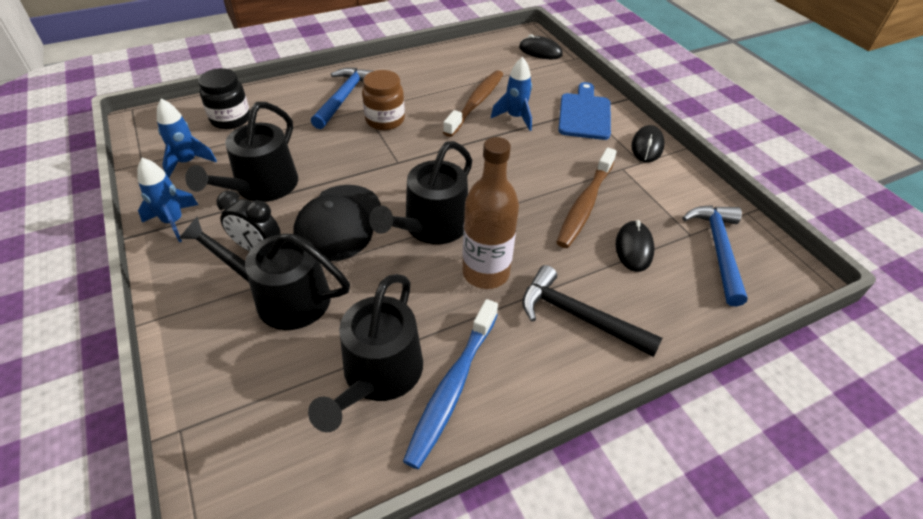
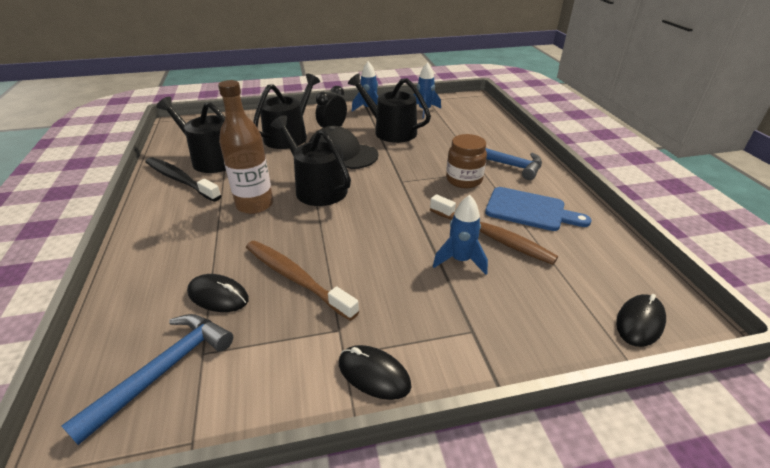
camera: 105 degrees right, 10 degrees down
(231, 119) = (472, 121): black jar -> none
(452, 387) = (180, 180): blue toothbrush -> black toothbrush
(578, 316) = (180, 240): black hammer -> none
(584, 114) = (462, 326): blue cutting board -> blue cutting board (529, 210)
(718, 249) = (164, 370): blue hammer -> blue hammer turned 75 degrees counterclockwise

